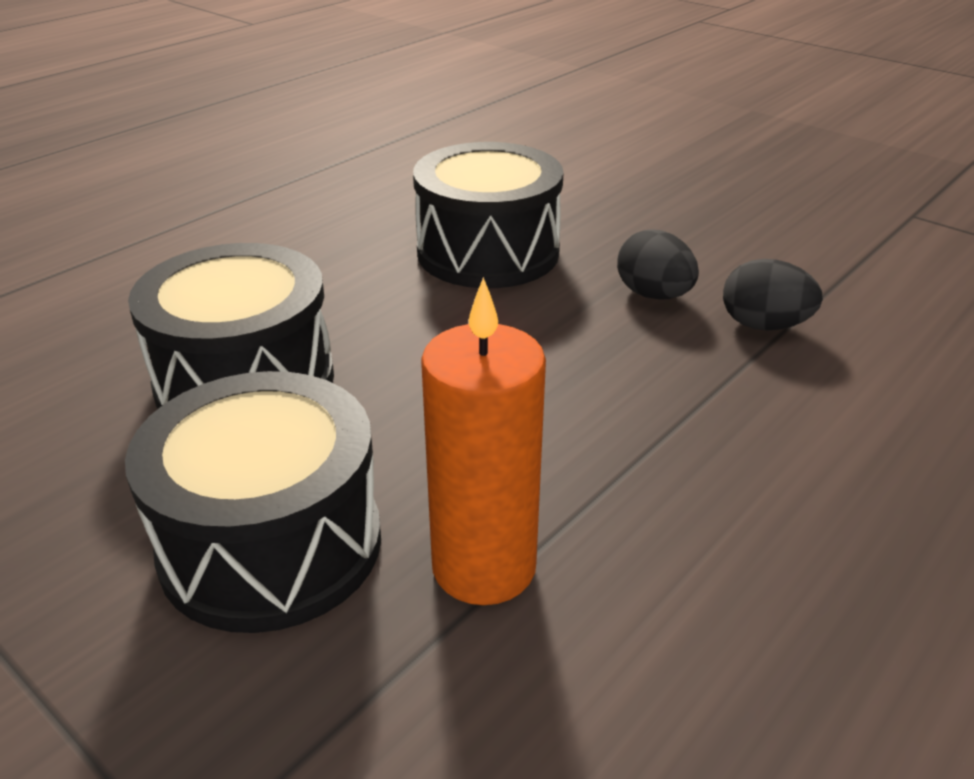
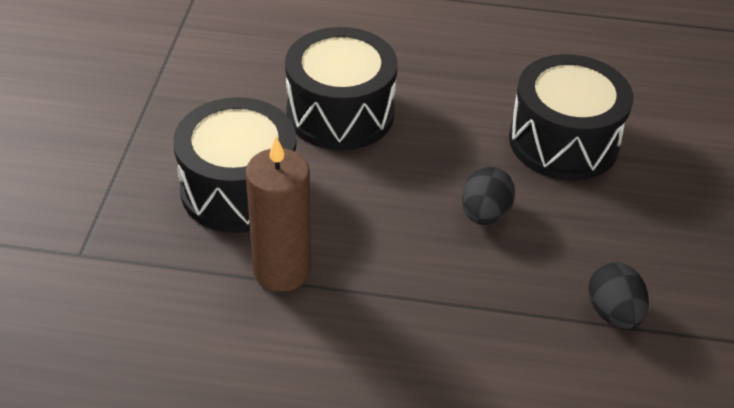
camera: 55 degrees right, 10 degrees up
(484, 566) = (282, 270): orange candle -> brown candle
(653, 295) = (594, 243): black egg -> black egg (484, 214)

